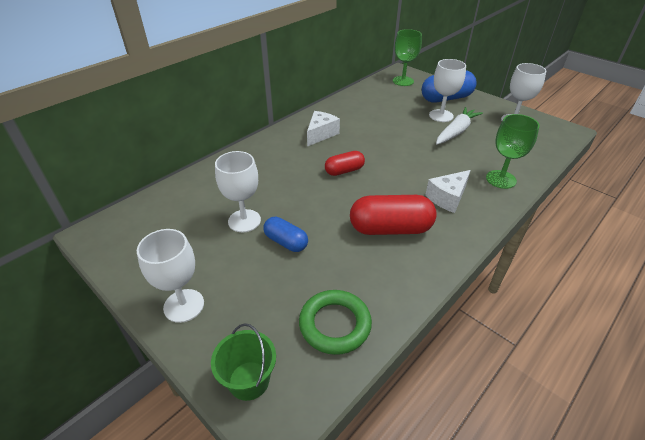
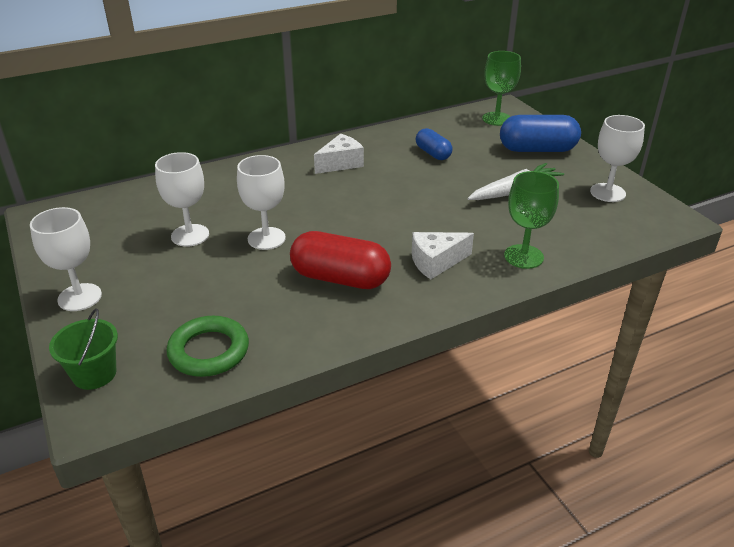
camera: 20 degrees right, 5 degrees down
(286, 242) = (217, 265): blue capsule -> blue capsule (433, 153)
(344, 171) = (336, 208): red capsule -> none
(441, 116) = (511, 169): white goblet -> white goblet (266, 238)

